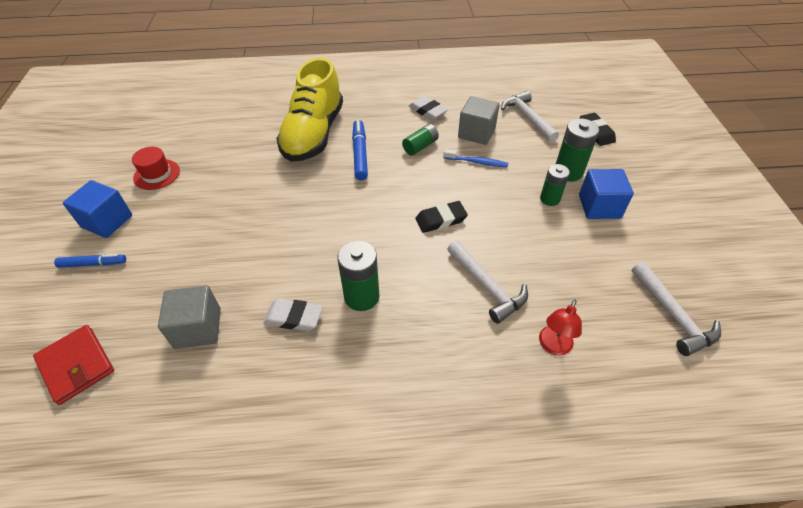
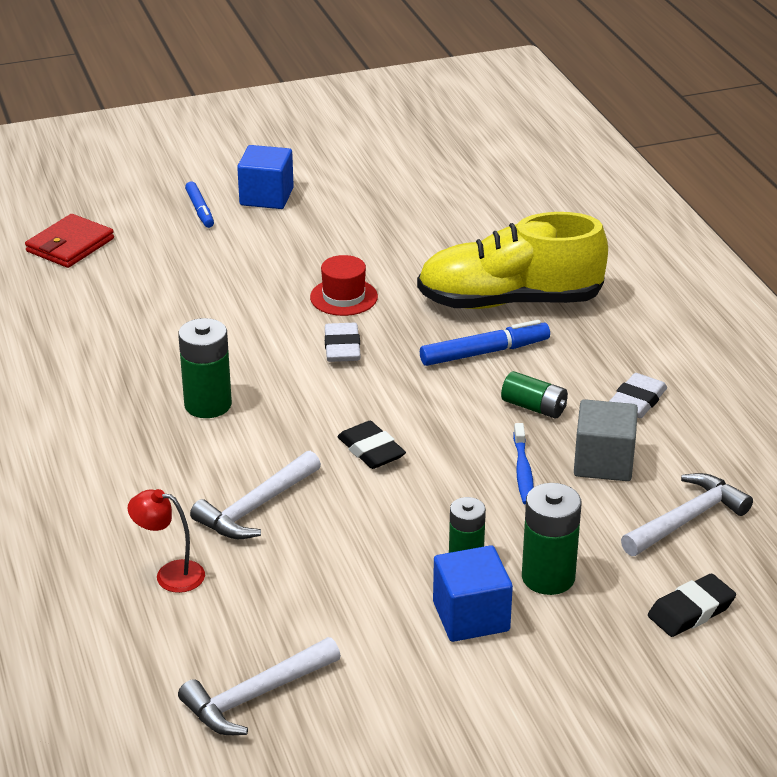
camera: 75 degrees right, 15 degrees down
(157, 174) = (361, 203): red hat -> red hat (343, 297)
(198, 328) = (131, 301): grey cube -> none
(294, 317) = (163, 361): white eraser -> white eraser (342, 347)

